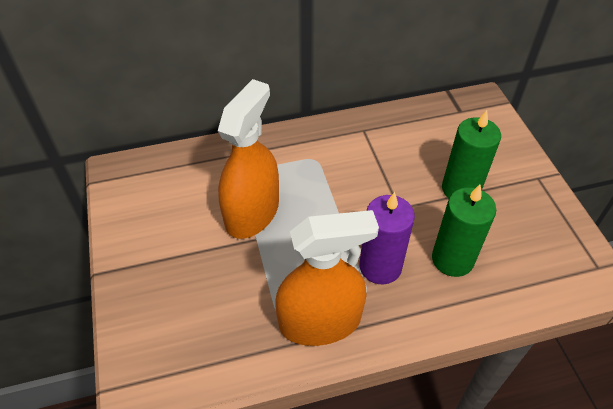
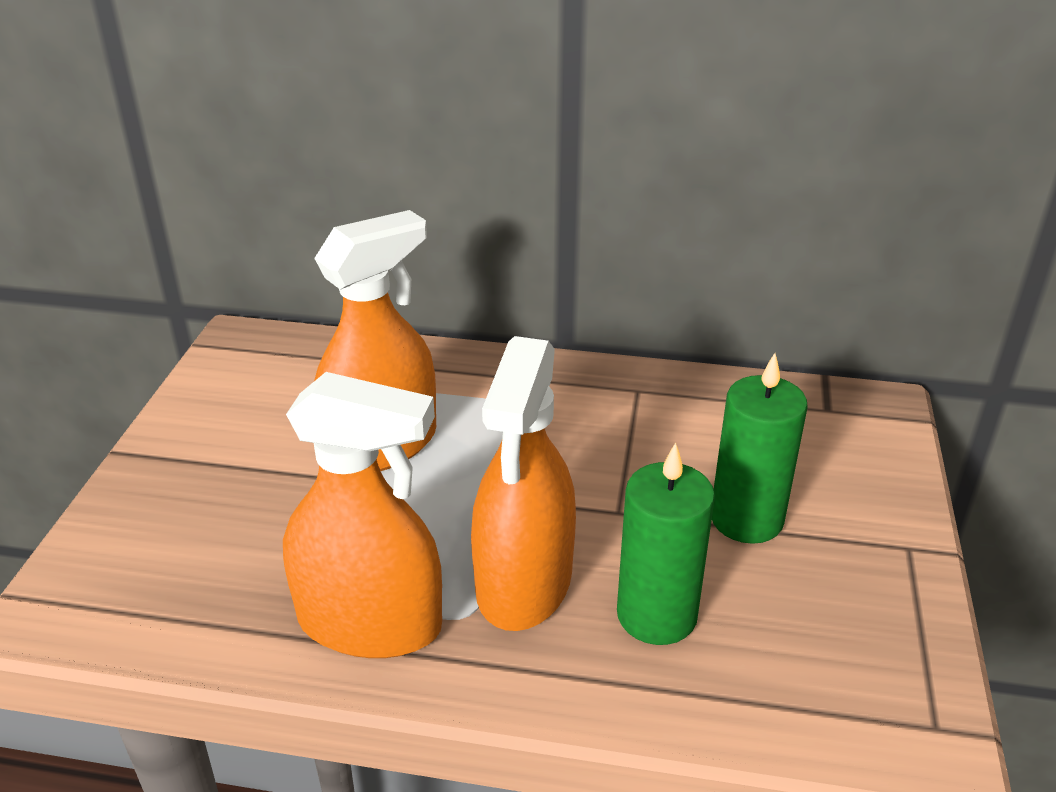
camera: 25 degrees right, 15 degrees down
(380, 266) = (524, 582): purple candle -> orange spray bottle

